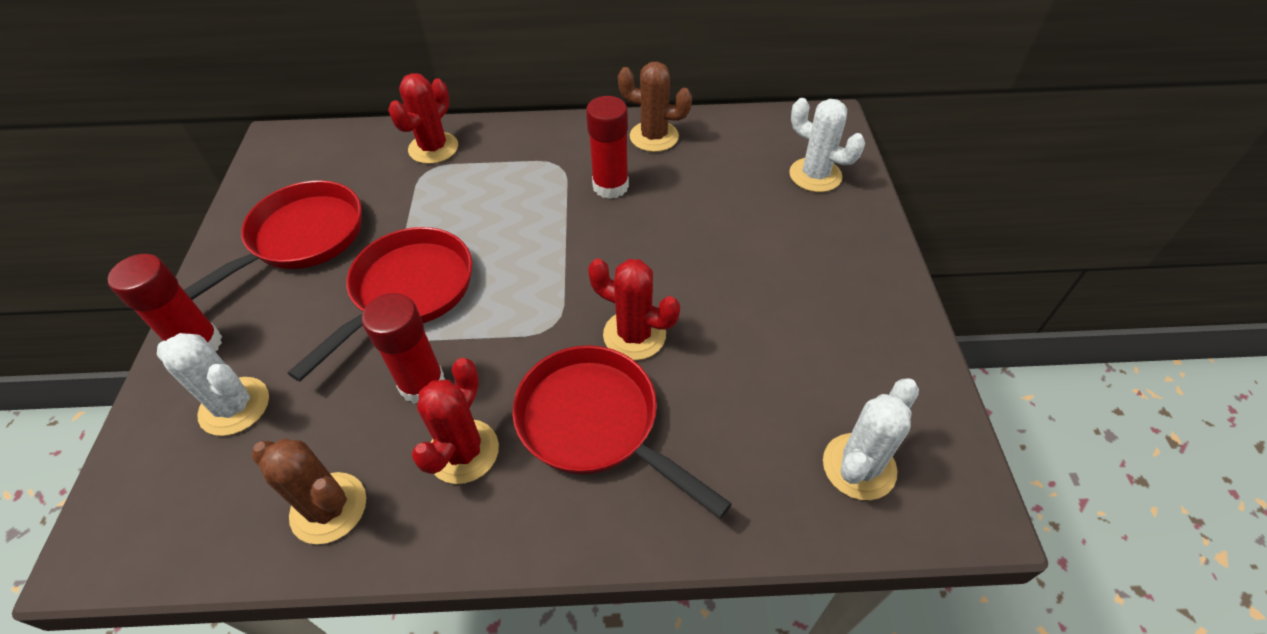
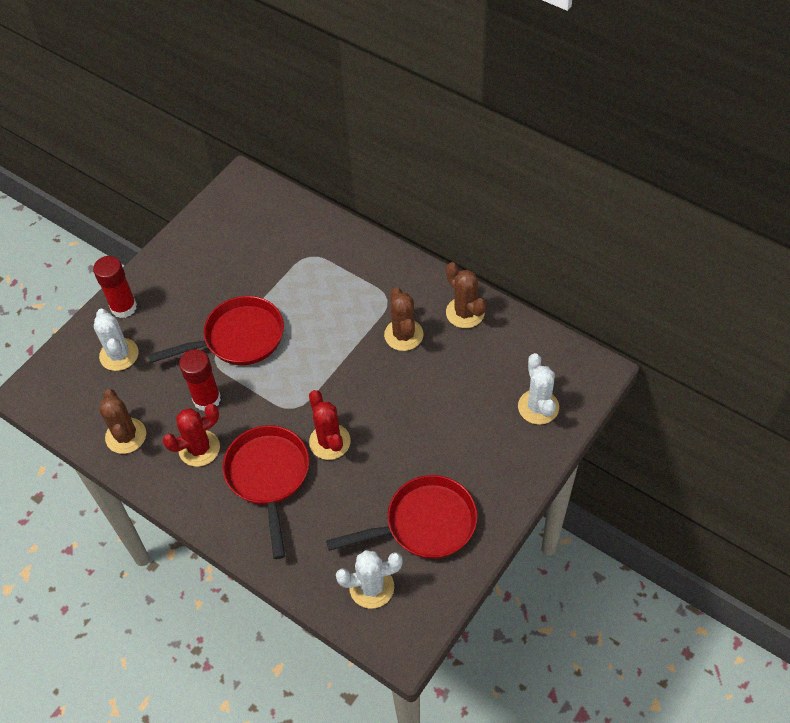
camera: 40 degrees right, 5 degrees up
(301, 239) = (210, 267): red pan -> red pan (424, 524)
(433, 148) = (325, 240): red cactus -> none
(610, 186) = (403, 335): red glue stick -> brown cactus

